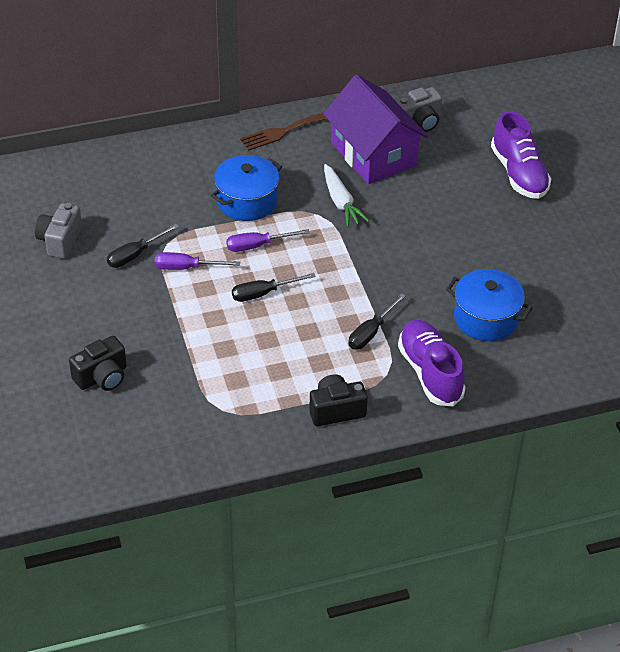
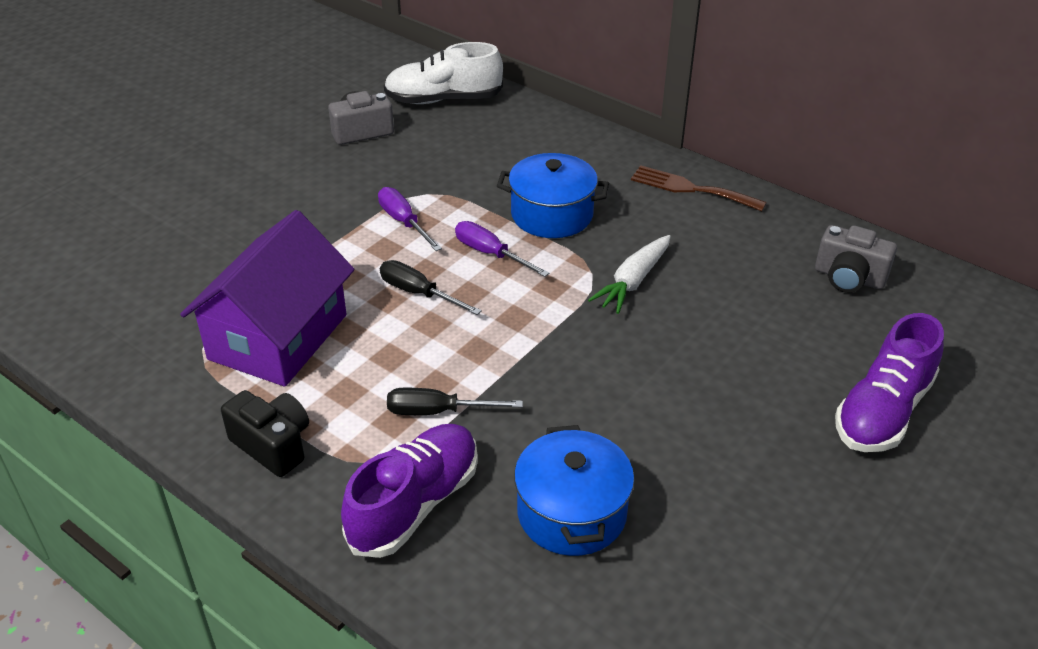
camera: 55 degrees right, 5 degrees down
(65, 184) = (443, 100): none -> white shoe
(102, 377) = (188, 243): black camera -> none
(135, 255) = (388, 182): black screwdriver -> none
(373, 154) = (745, 268): purple house -> purple house (278, 337)

